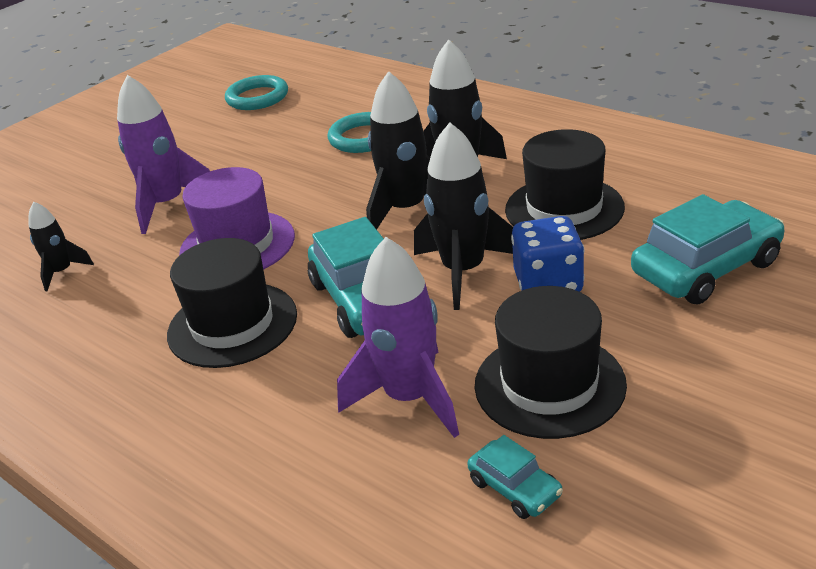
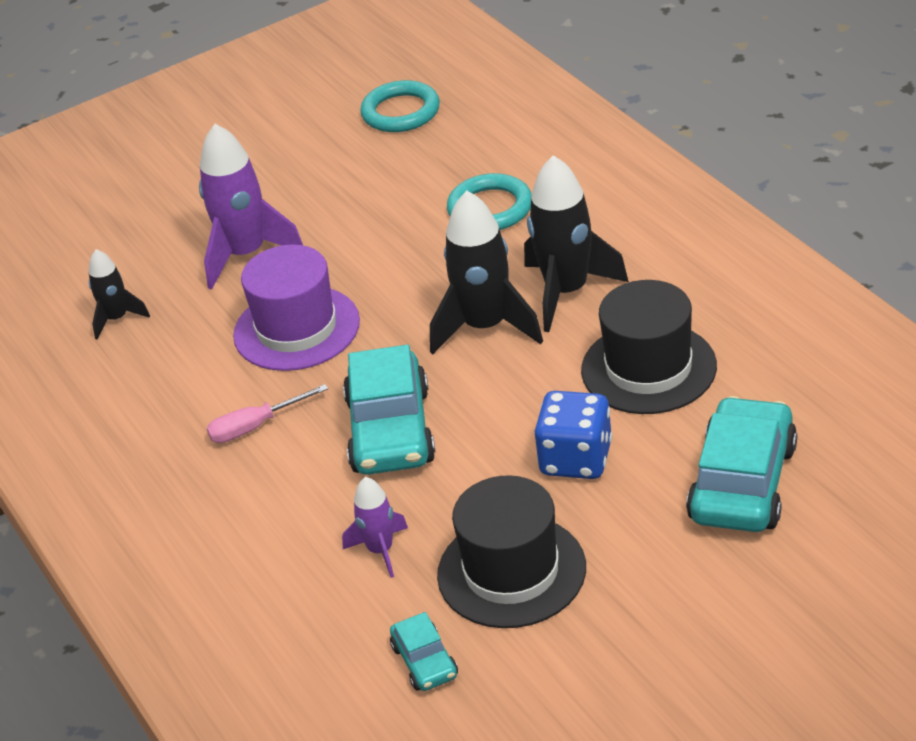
camera: 20 degrees right, 5 degrees up
(232, 324) = (255, 426): black hat -> pink screwdriver
(410, 397) = (380, 550): purple rocket -> purple rocket, size x0.55
(463, 271) = (502, 422): black rocket -> none
(706, 268) = (743, 483): turquoise car -> turquoise car turned 60 degrees counterclockwise

